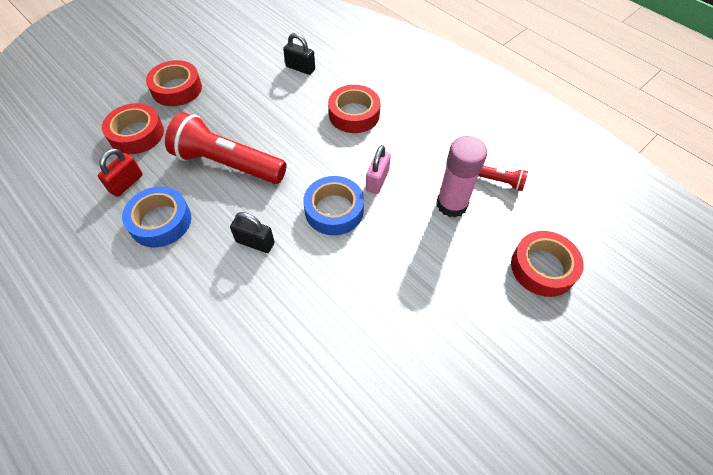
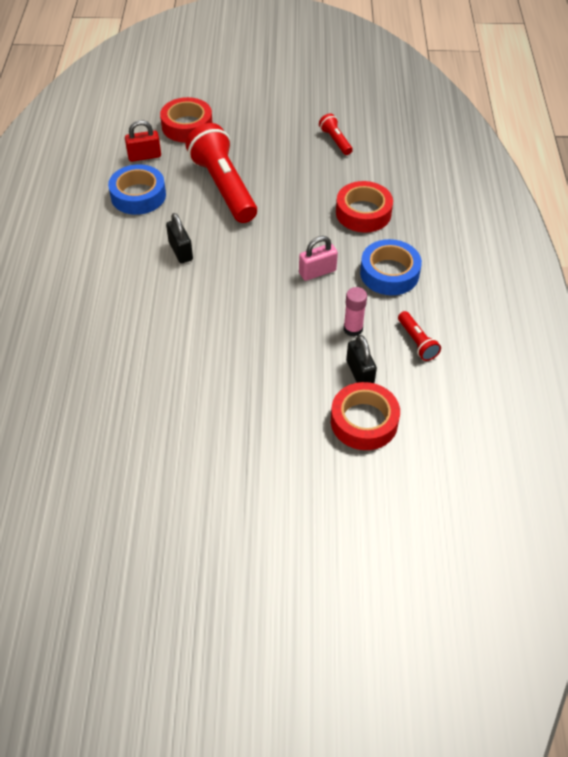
camera: 45 degrees right, 5 degrees down
(176, 89) = (251, 109): red tape -> none
(271, 75) = (335, 141): none -> red flashlight
(300, 68) = (366, 149): black padlock -> black padlock (360, 373)
(334, 210) = (259, 269): blue tape -> blue tape (389, 273)
(451, 204) = (353, 329): pink glue stick -> pink glue stick, size x0.59

